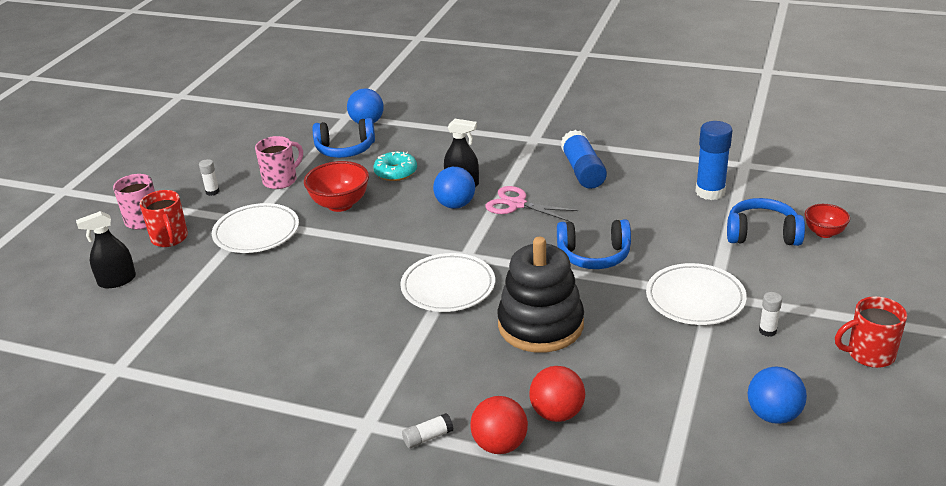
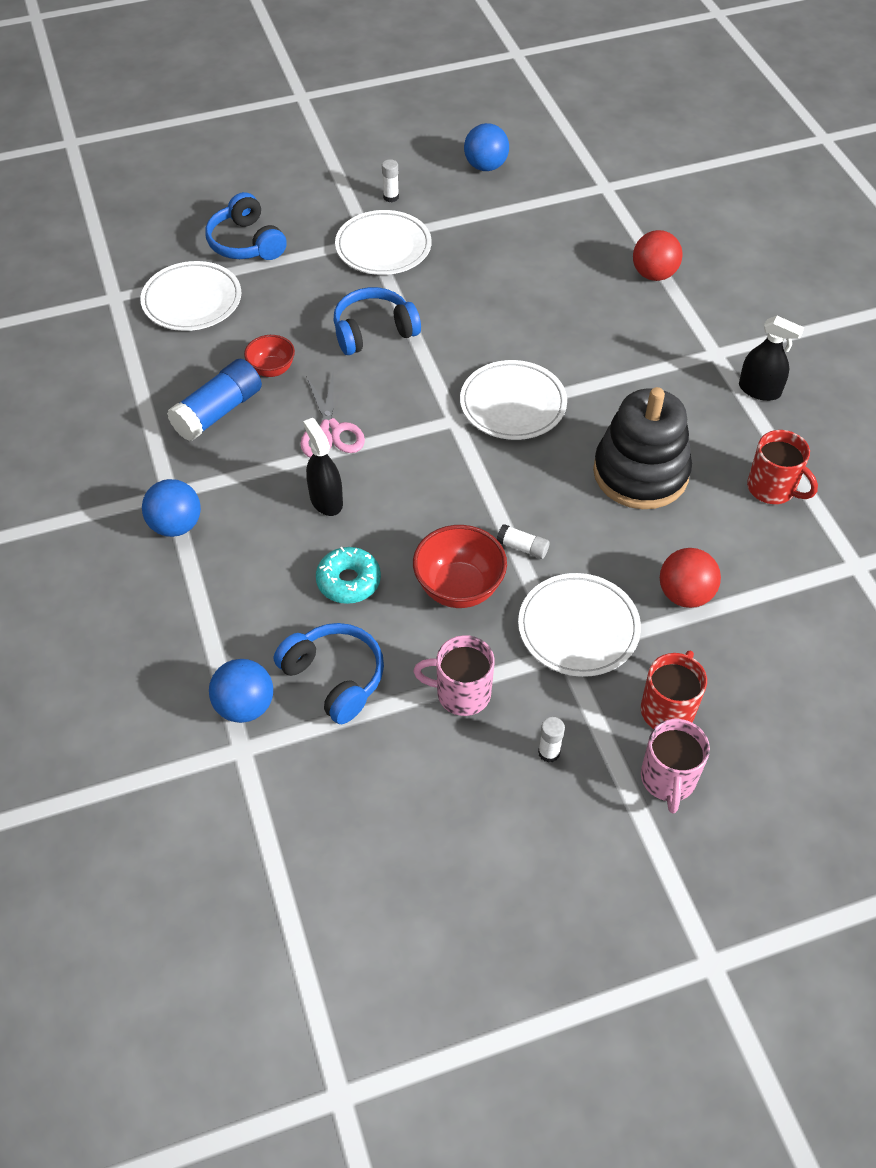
camera: 130 degrees left, 20 degrees up
(117, 280) = (773, 690): black spray bottle -> black spray bottle (759, 390)
(428, 437) = (689, 313): white glue stick -> white glue stick (522, 547)
(455, 205) = (373, 481): blue ball -> blue ball (176, 525)
(540, 325) = (505, 318): black stacking toy -> black stacking toy (640, 473)
(557, 413) = (593, 262): red ball -> red ball (685, 594)
(594, 255) = (374, 331): blue headphones -> blue headphones turned 75 degrees counterclockwise
(710, 192) = (192, 300): blue glue stick -> white plate
(824, 233) = (214, 209): red bowl -> red bowl (272, 369)
(869, 354) = (373, 145): red mug -> red mug (772, 488)

